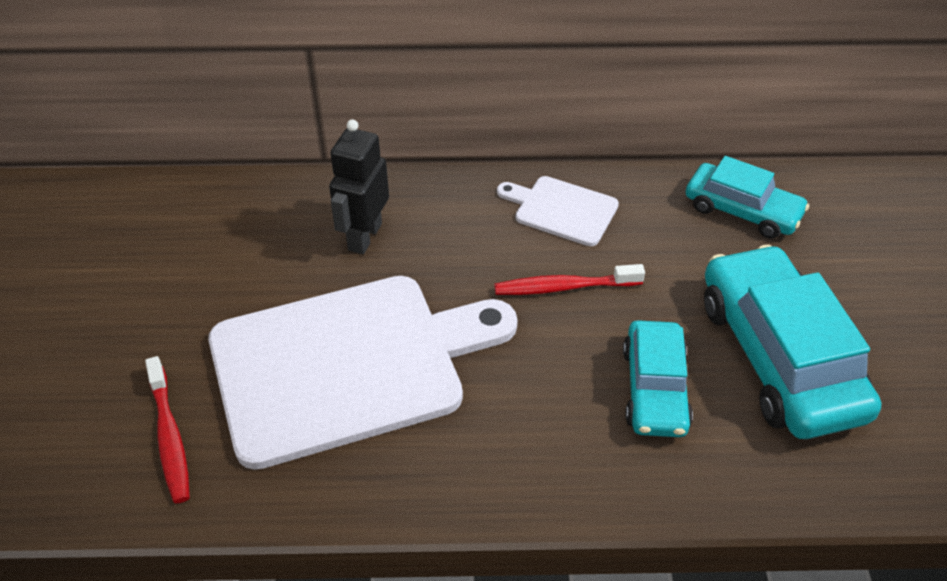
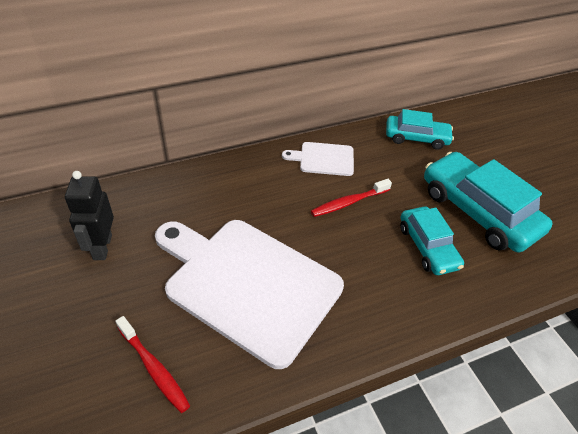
camera: 25 degrees left, 0 degrees up
(347, 365) = (248, 284): white cutting board -> white cutting board turned 105 degrees counterclockwise
(364, 237) = (217, 202): black robot -> black robot (102, 247)

